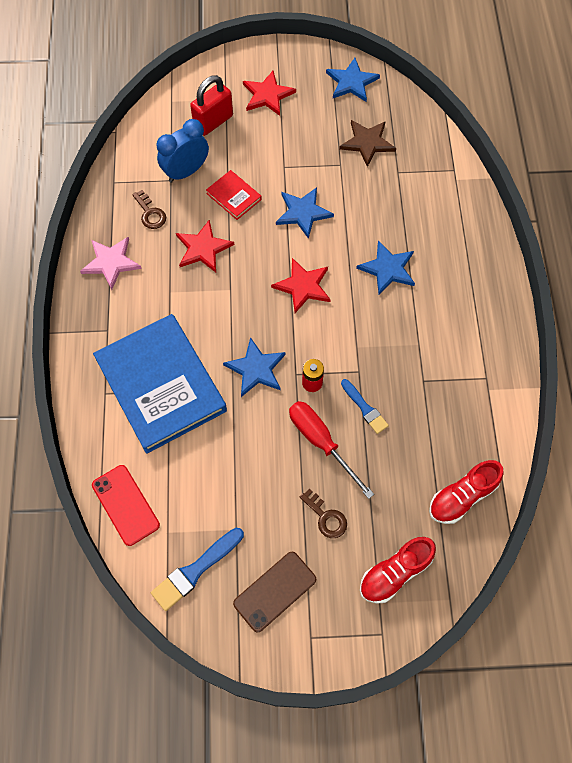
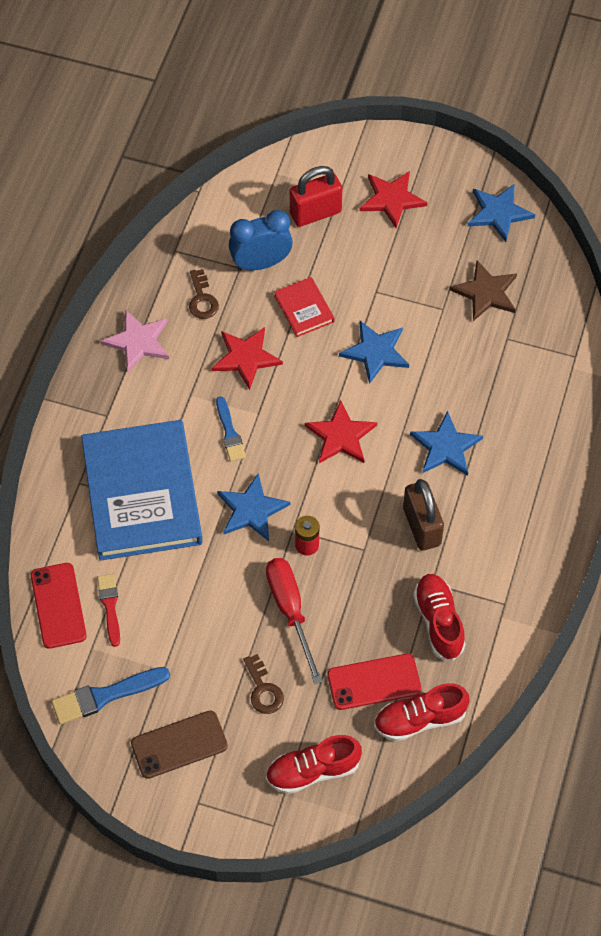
camera: 20 degrees right, 5 degrees down
(170, 490) = (110, 606): none -> red brush
(365, 408) = (353, 591): blue brush -> blue brush (230, 432)
(396, 337) = (421, 526): none -> brown padlock
(412, 478) = (374, 682): none -> red phone
(442, 410) = (438, 621): none -> red shoe

